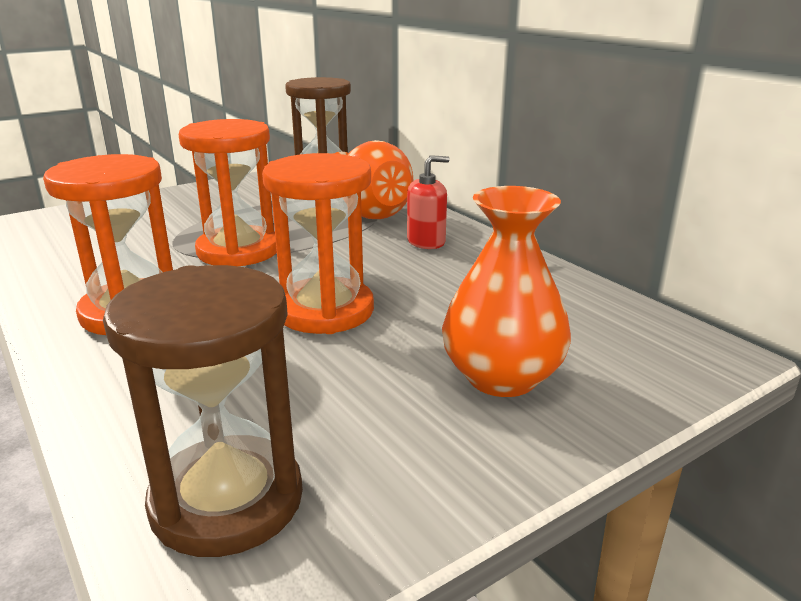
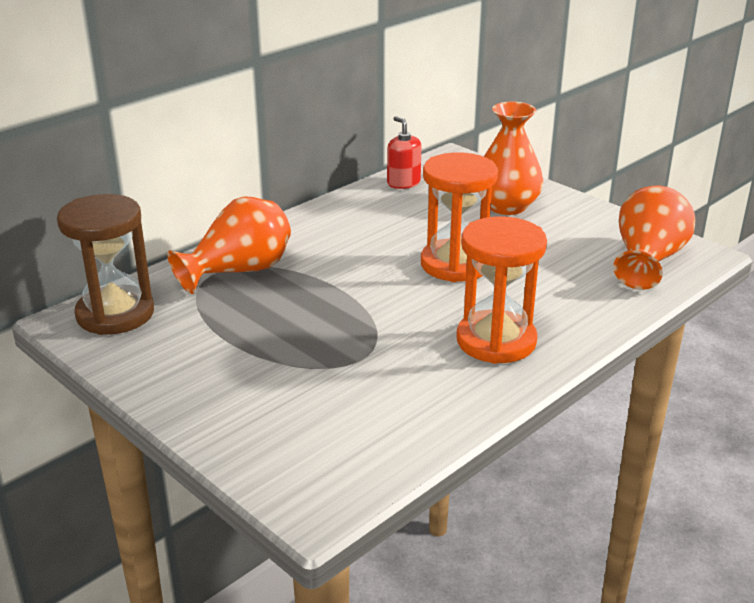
camera: 100 degrees left, 5 degrees up
(227, 500) = (647, 261): brown hourglass -> orange vase
(238, 251) = (359, 321): orange hourglass -> none
(426, 242) = (314, 239): red soap dispenser -> red soap dispenser (403, 183)

